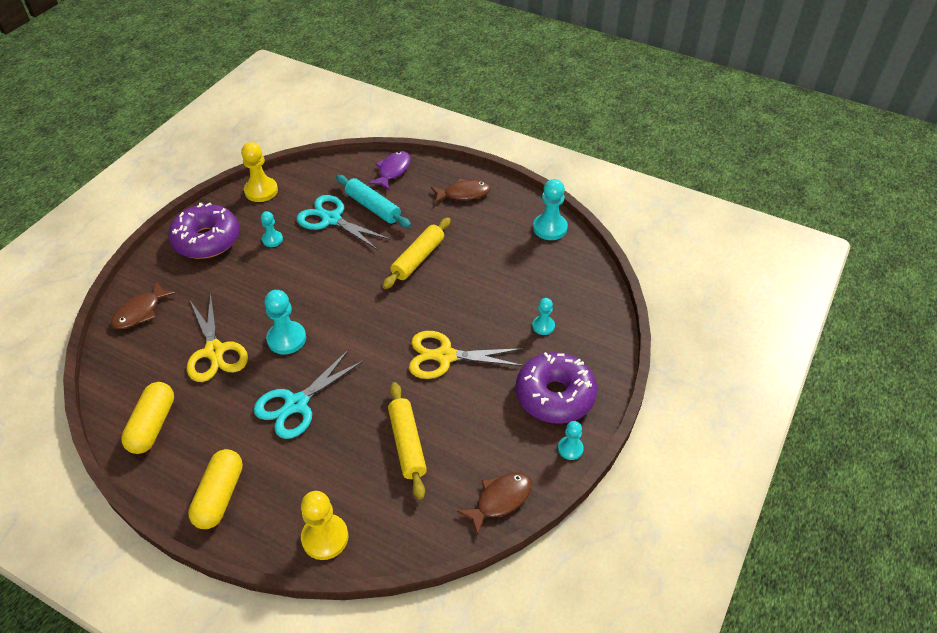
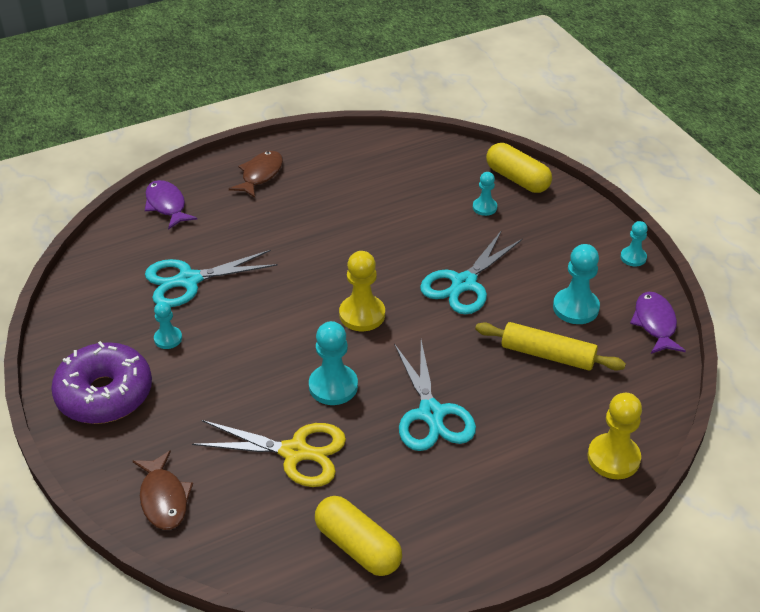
camera: 55 degrees left, 5 degrees down
(220, 496) = (503, 521): yellow capsule -> yellow capsule (517, 179)
(261, 191) = (74, 316): yellow pawn -> yellow pawn (362, 314)
(373, 207) = (206, 243): turquoise rolling pin -> none
(418, 258) = (317, 244): yellow rolling pin -> none
(445, 356) = (464, 283): yellow scissors -> turquoise scissors
(500, 500) = (655, 323): brown fish -> purple fish
(550, 228) = (368, 146): turquoise pawn -> turquoise pawn (575, 308)
(555, 395) = (569, 239): purple donut -> none

